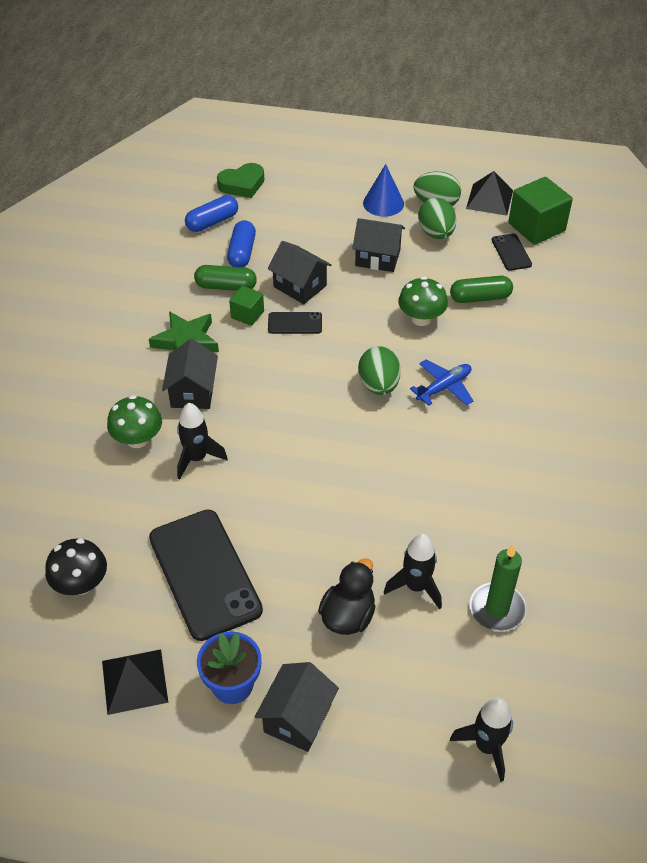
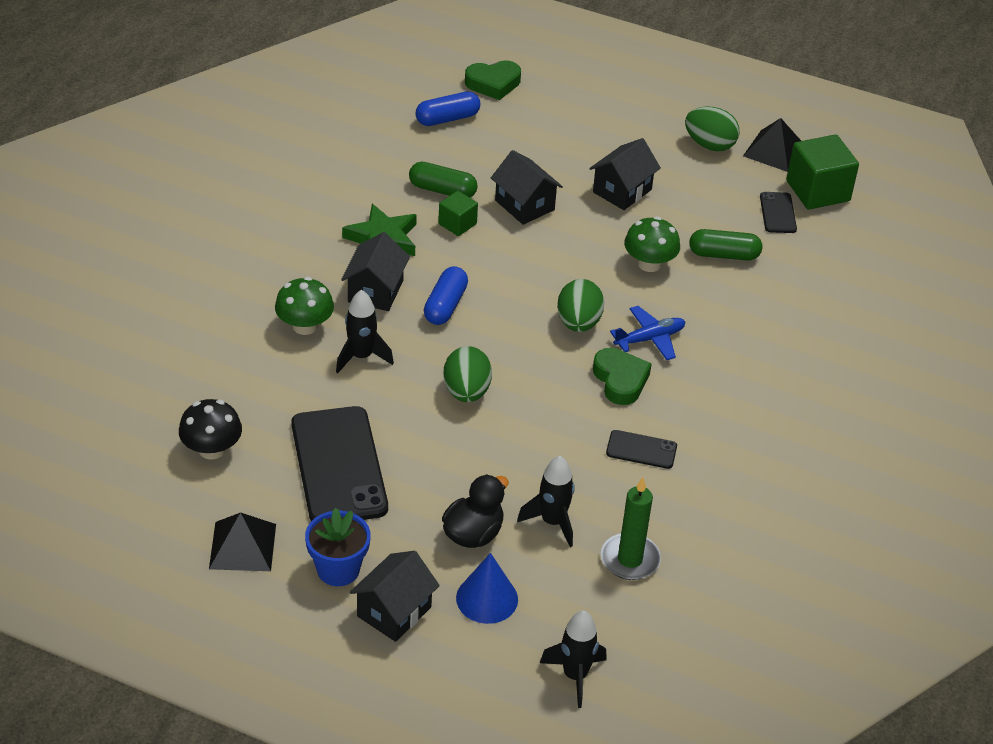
camera: 10 degrees right, 5 degrees down
(242, 252) = (471, 157): blue capsule -> blue capsule (445, 305)
(295, 323) = (507, 242): black phone -> black phone (641, 450)
(377, 258) = (622, 191): black house -> black house turned 75 degrees counterclockwise
(383, 203) = (648, 133): blue cone -> blue cone (487, 598)
(431, 432) = (620, 380): none -> green heart
(436, 233) = (698, 177): green egg -> green egg (466, 392)

